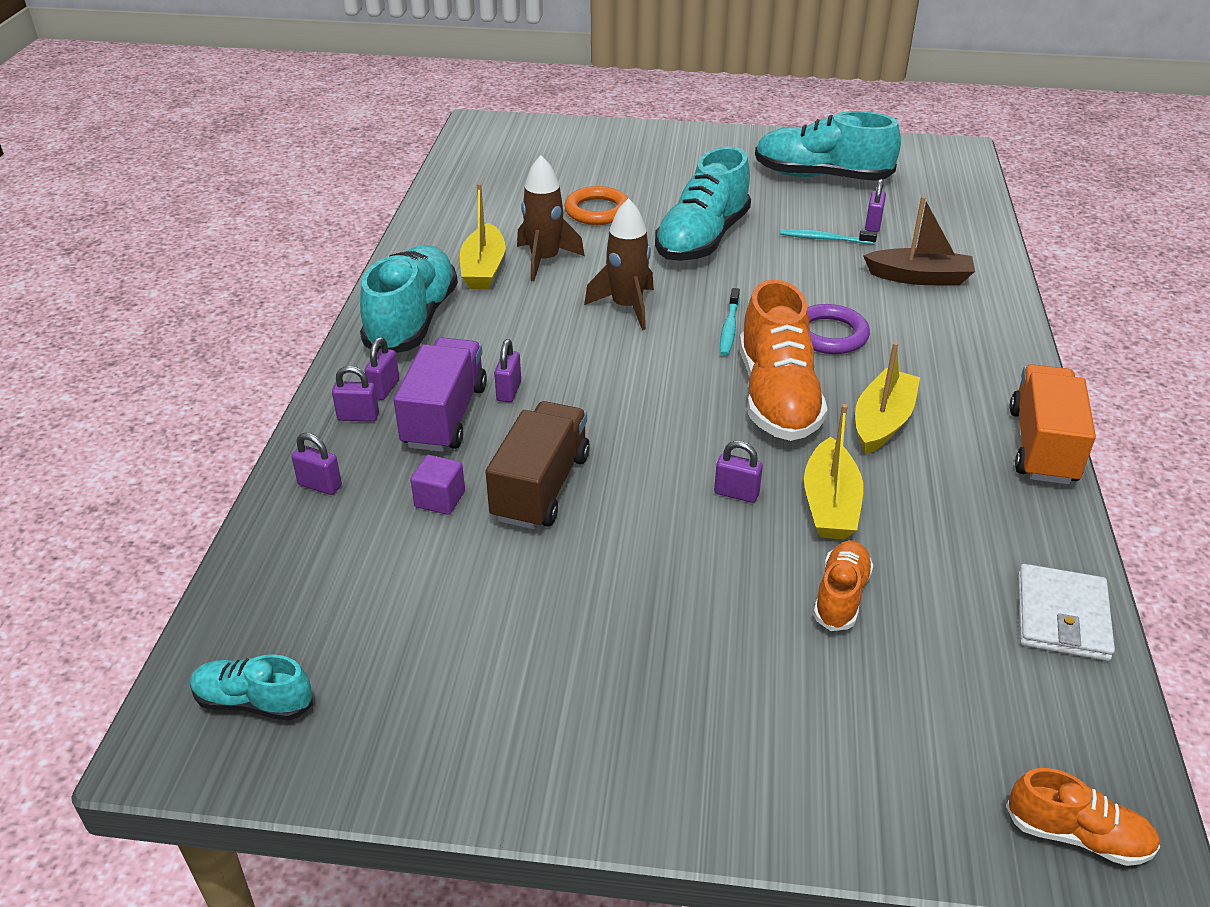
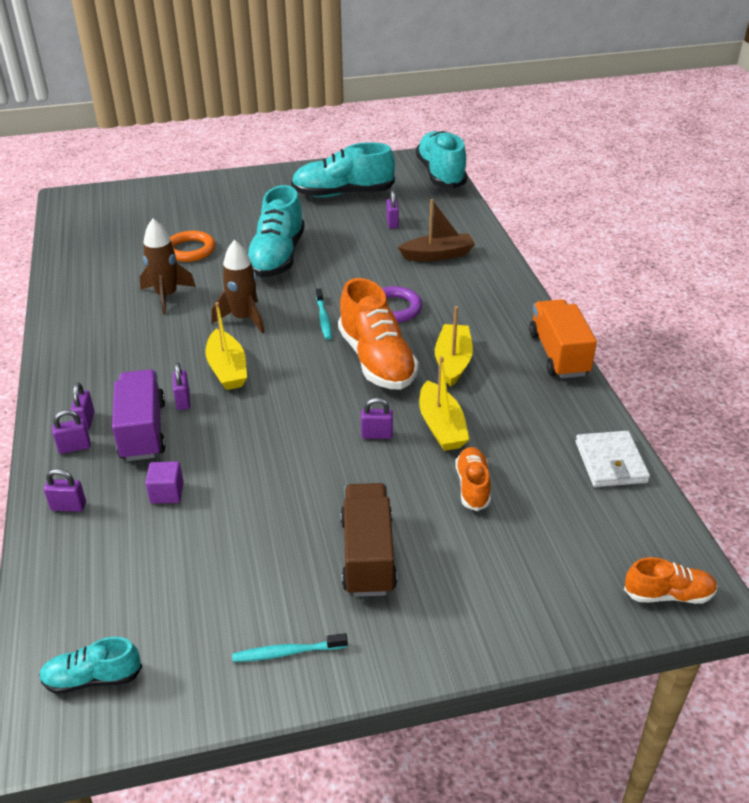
camera: 20 degrees left, 0 degrees up
(412, 320) = (84, 364): turquoise shoe -> turquoise shoe (441, 174)
(483, 269) = (122, 312): yellow boat -> yellow boat (227, 369)
(541, 487) = (238, 465): brown truck -> brown truck (368, 555)
(824, 239) = (363, 239): turquoise toothbrush -> turquoise toothbrush (287, 652)

